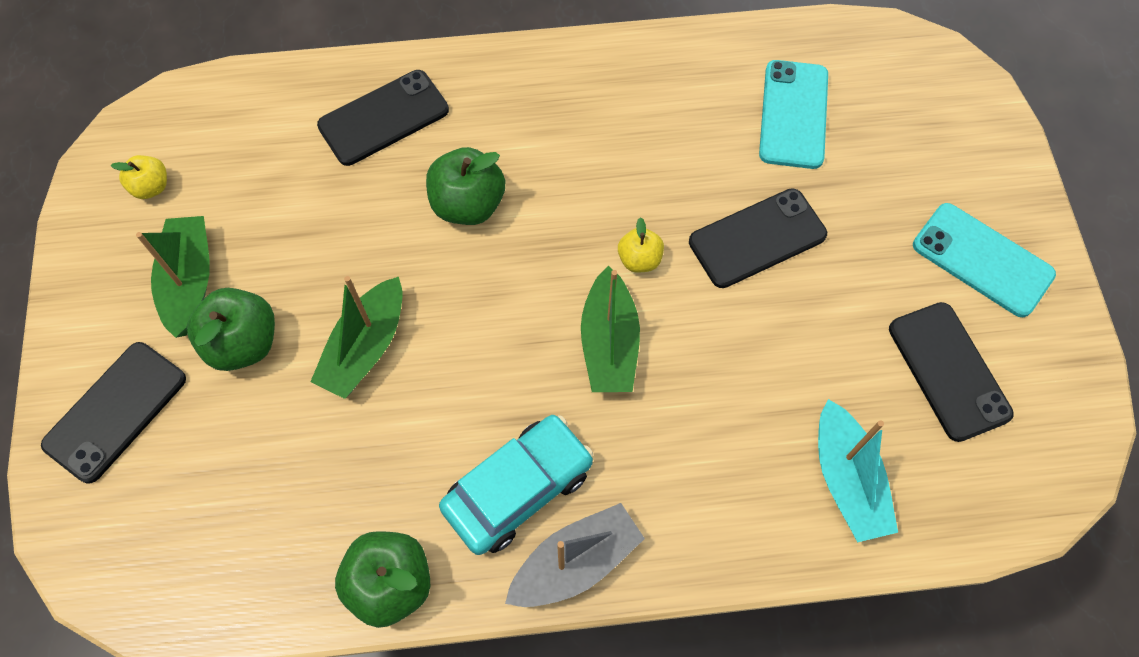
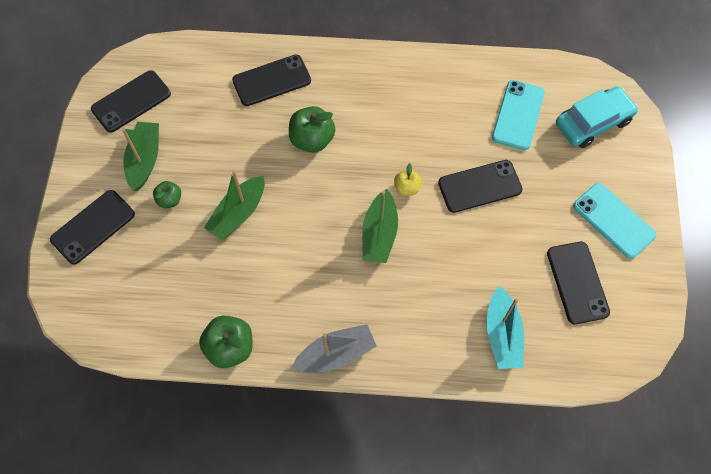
camera: 10 degrees right, 0 degrees up
(151, 187) = (131, 101): yellow apple -> black phone
(243, 343) = (169, 200): green apple -> green apple, size x0.58
(518, 489) = (311, 307): turquoise car -> turquoise car (593, 122)

